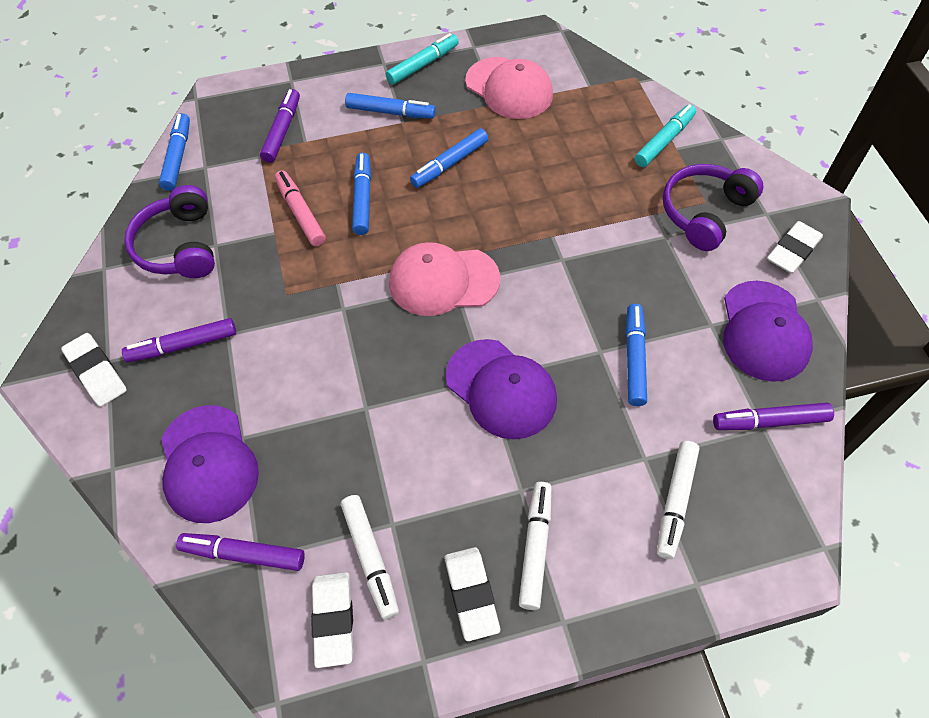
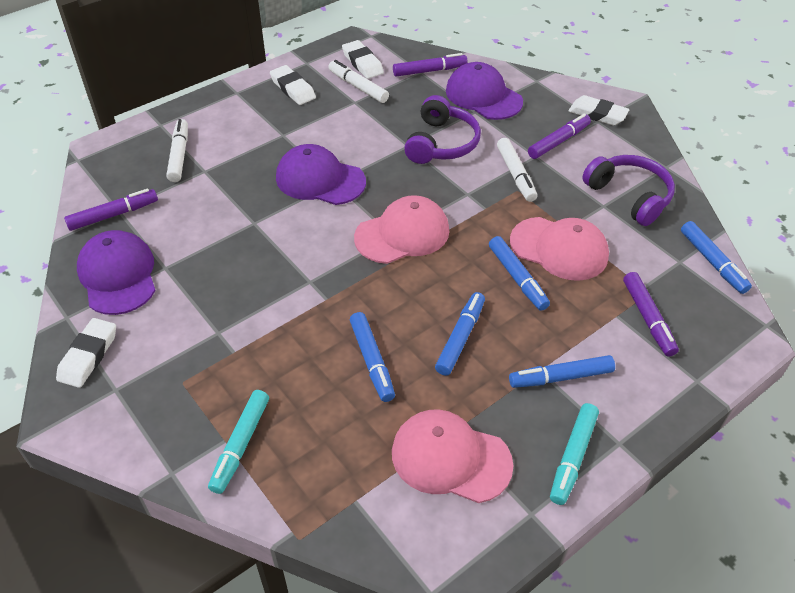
camera: 155 degrees right, 10 degrees down
(301, 213) = (559, 249): pink marker -> pink cap
(535, 548) = (263, 114): white marker -> white marker (515, 174)
(634, 359) = (225, 225): blue marker -> blue marker (372, 360)
(704, 212) = (182, 369): purple headphones -> purple headphones (441, 143)

